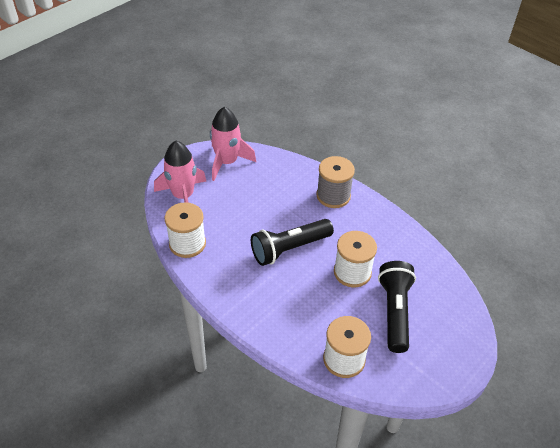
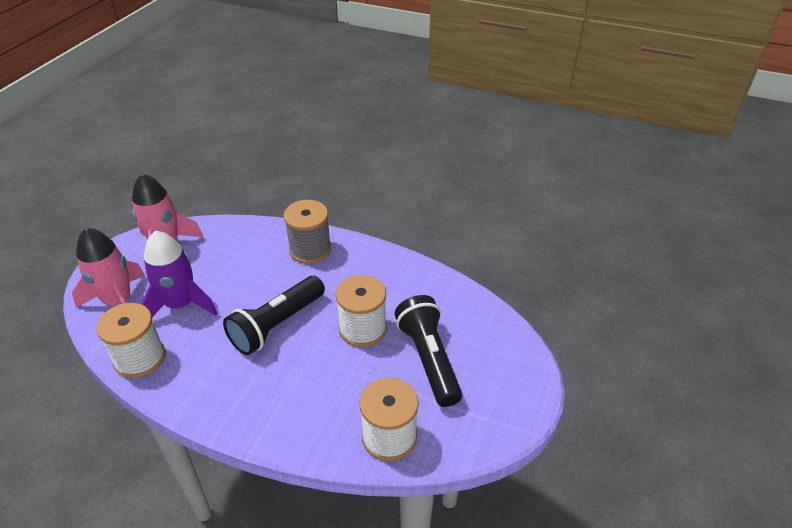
camera: 20 degrees left, 5 degrees down
(225, 211) = (180, 305): none -> purple rocket

